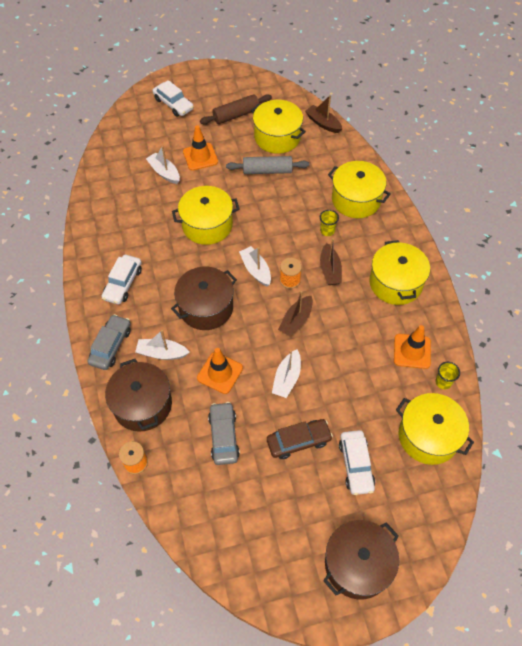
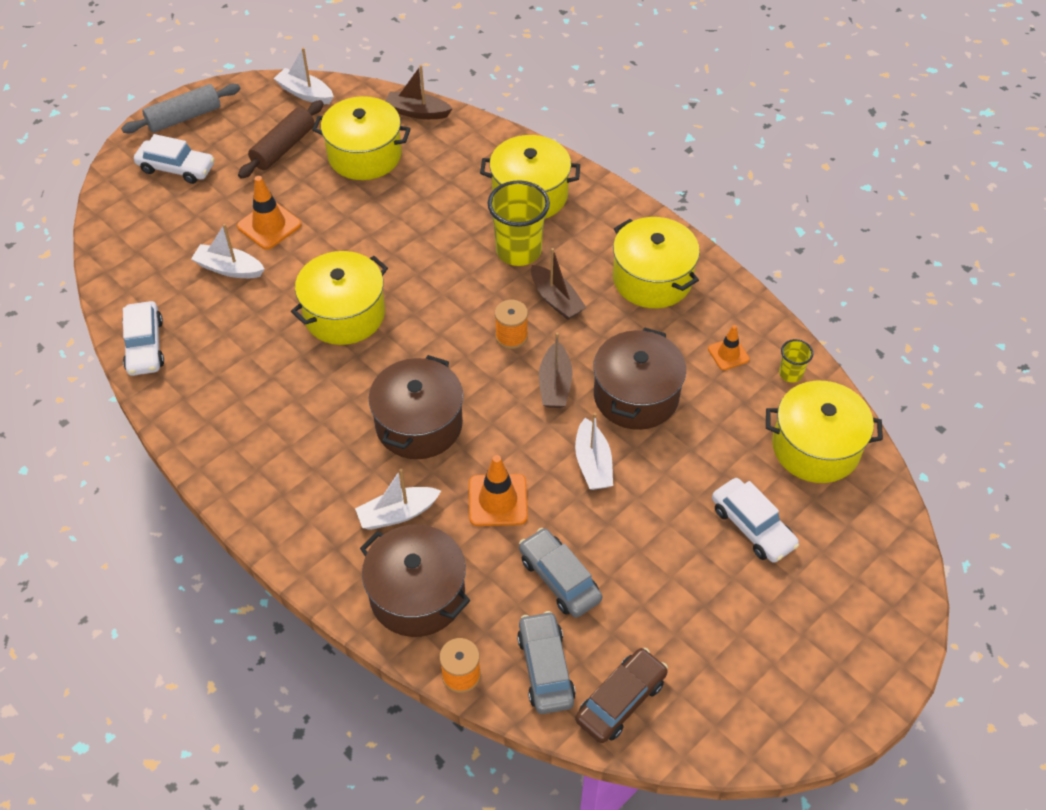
camera: 30 degrees left, 5 degrees down
(111, 346) = (315, 540): grey car -> grey car (545, 668)
(123, 283) = (273, 447): white car -> white car (145, 346)
(256, 270) = (455, 344): white boat -> white boat (305, 93)
(267, 171) = (381, 206): grey rolling pin -> grey rolling pin (184, 117)
(298, 441) = (662, 534): brown car -> brown car (621, 700)
(327, 231) = (518, 251): yellow cup -> yellow cup, size x2.04
(357, 564) = (834, 644): brown pot -> brown pot (636, 395)
(412, 351) = (728, 354): orange traffic cone -> orange traffic cone, size x0.62

